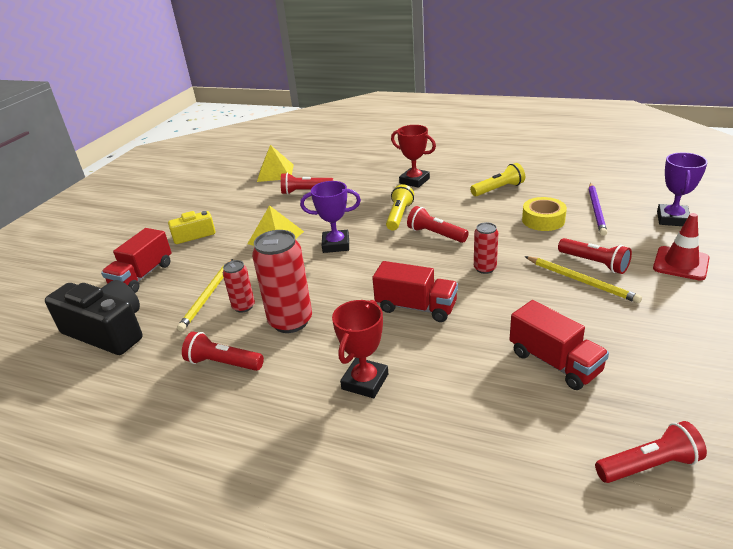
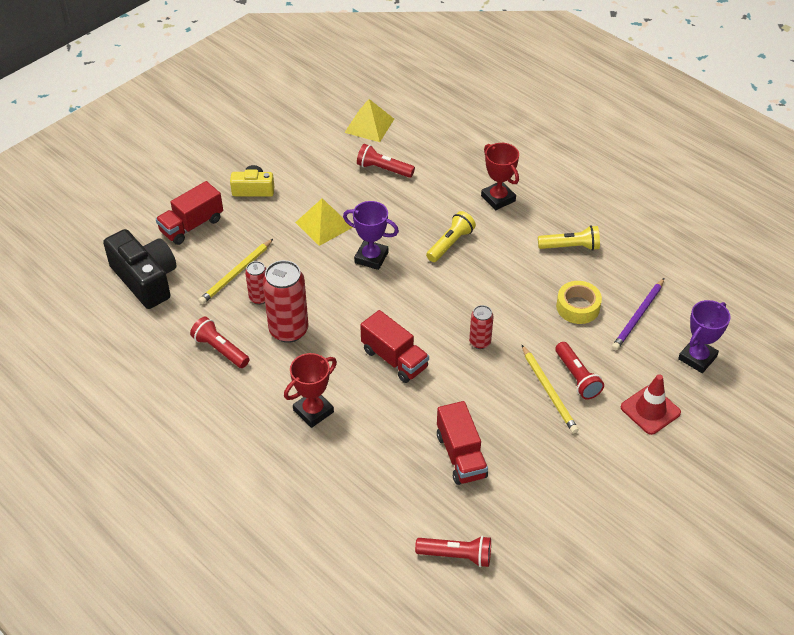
camera: 20 degrees right, 15 degrees up
(435, 234) = (467, 283): red flashlight -> none

